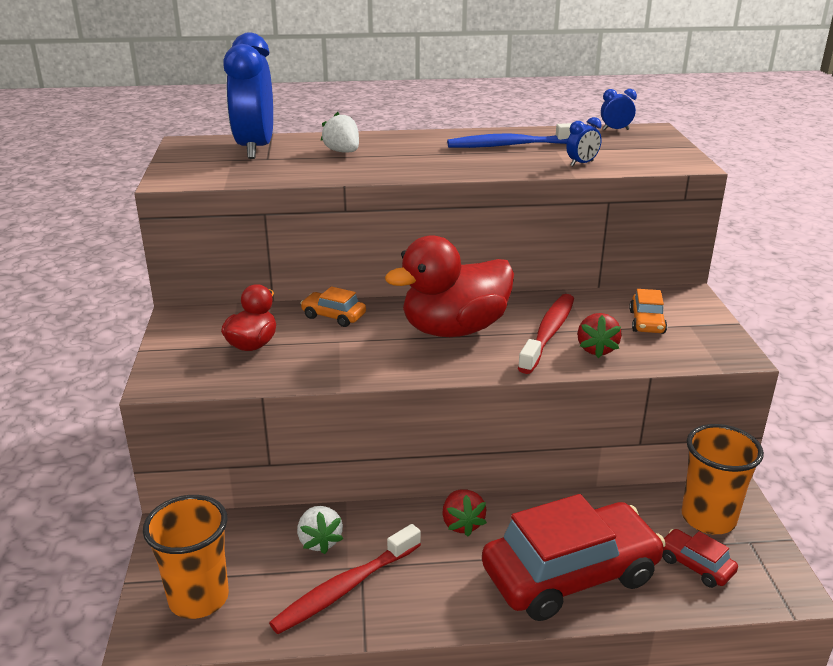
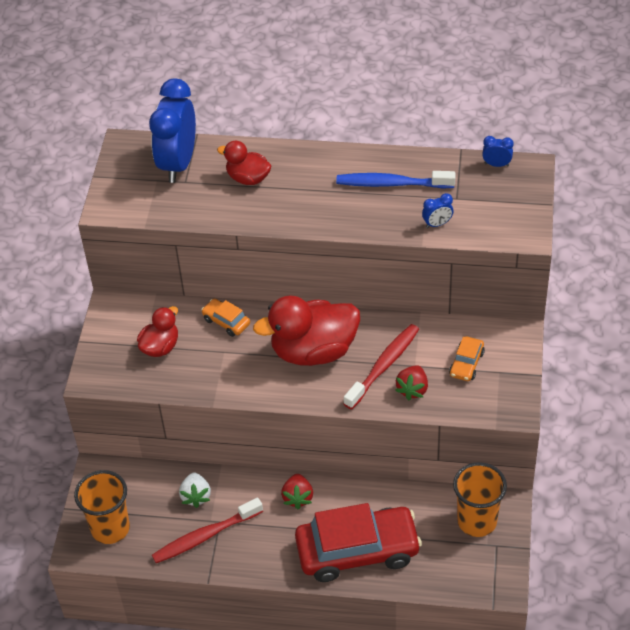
camera: 15 degrees right, 20 degrees up
(343, 152) = (248, 178): white strawberry -> red duck
(695, 565) = (447, 558): red car -> none

